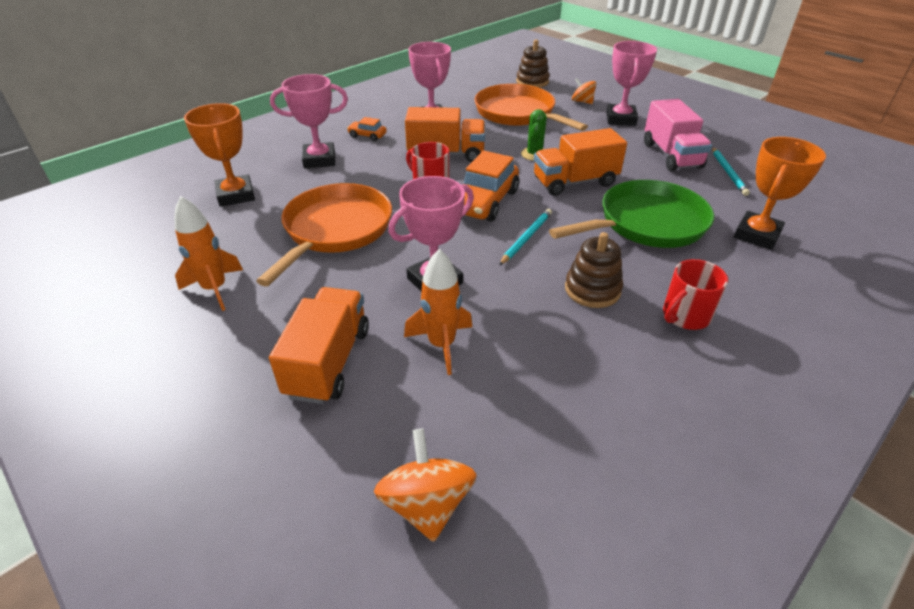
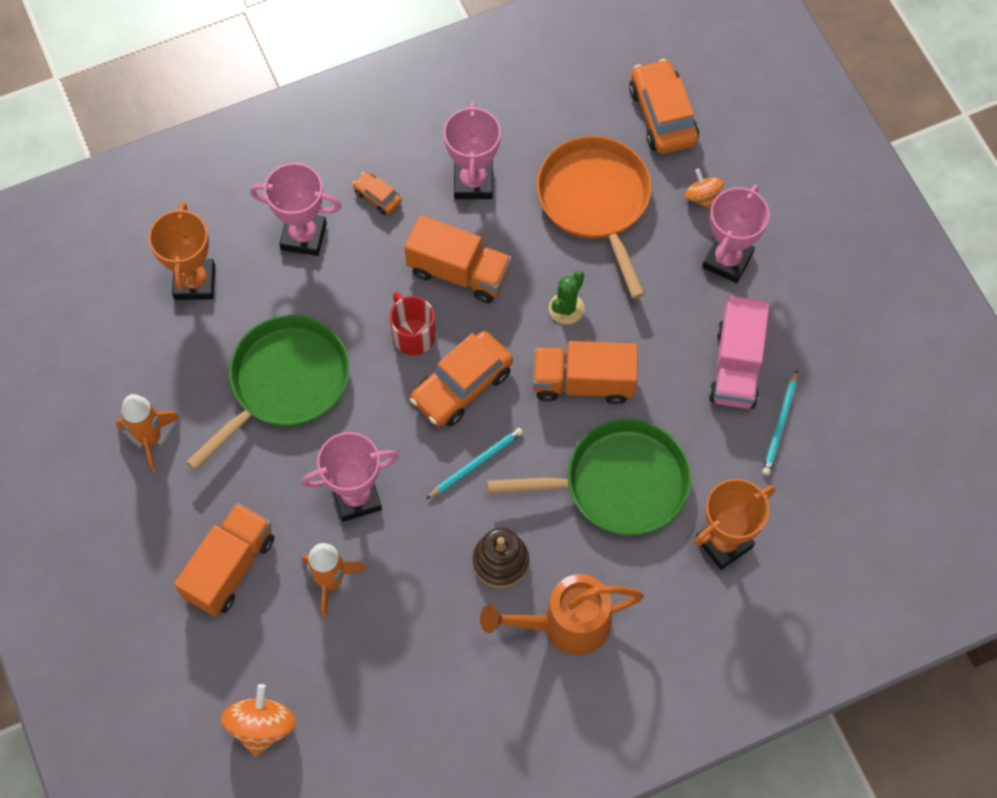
camera: 20 degrees right, 25 degrees up
(335, 230) = (285, 383): orange pan -> green pan
(532, 82) = (662, 115): brown stacking toy -> orange car
(685, 316) = (566, 624): red mug -> orange watering can

